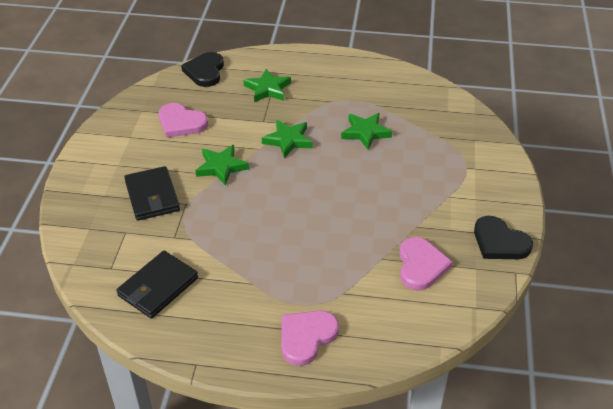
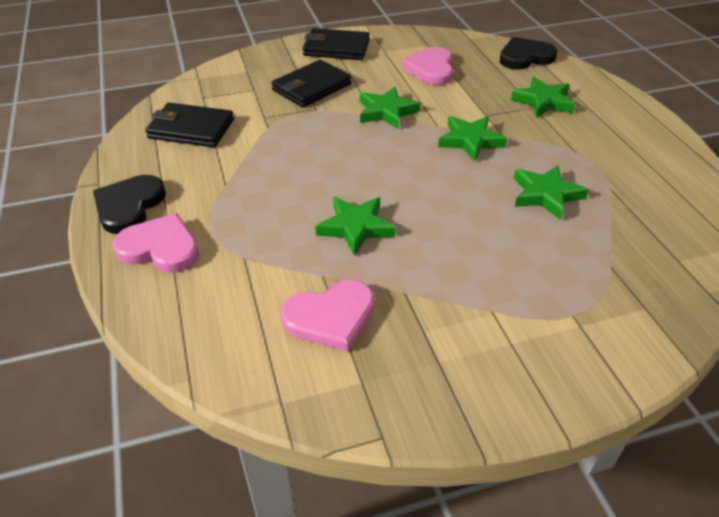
camera: 65 degrees right, 0 degrees up
(100, 162) = (336, 48): none -> black wallet
(345, 228) = (356, 227): none -> green star
(499, 242) = (436, 398): black heart -> black heart (129, 206)

